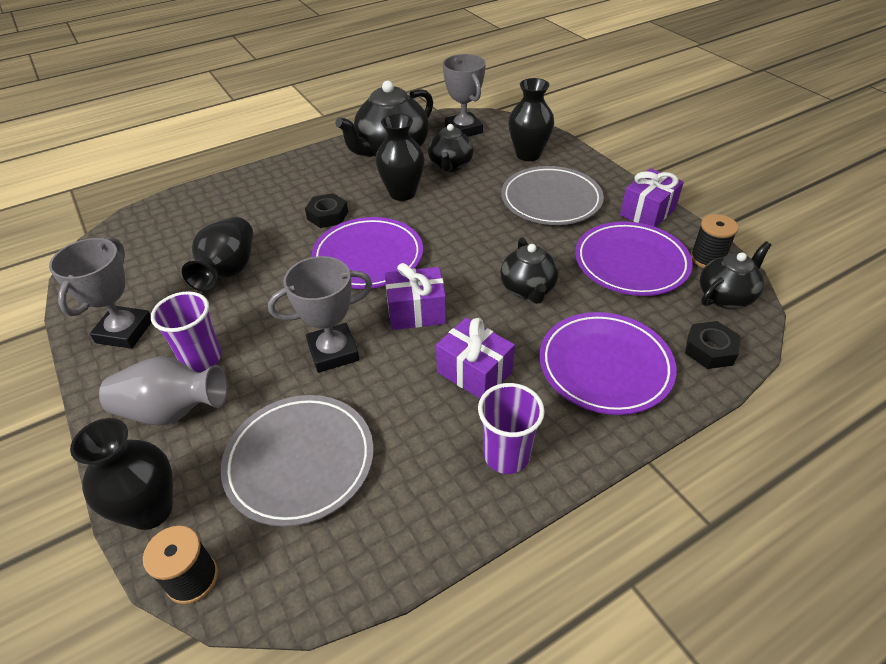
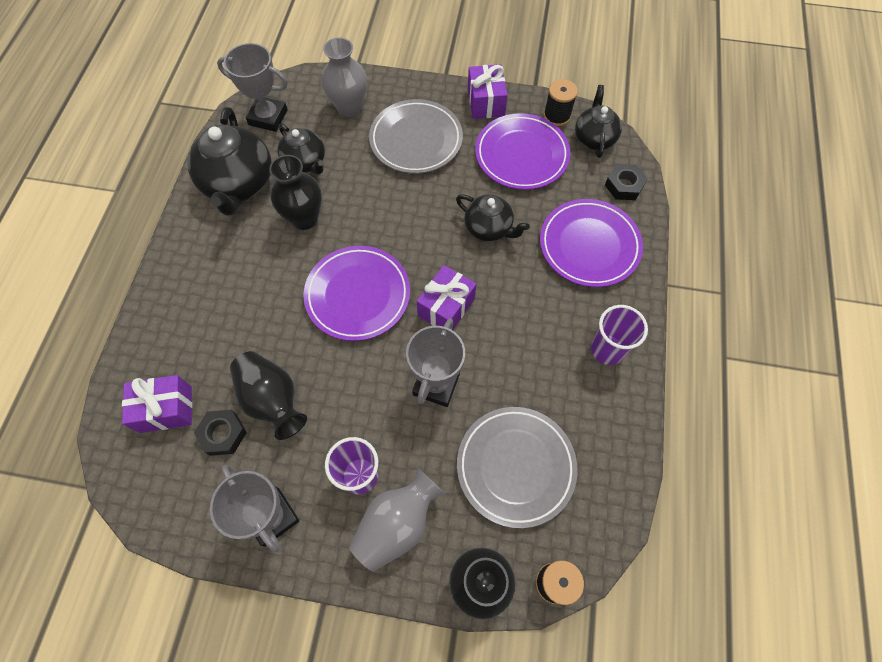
camera: 50 degrees left, 20 degrees up
(327, 215) = (276, 287): black nut -> black nut (223, 434)
(474, 372) = (531, 316): purple gift -> purple gift (166, 409)
(528, 154) = (349, 107): black vase -> grey vase

